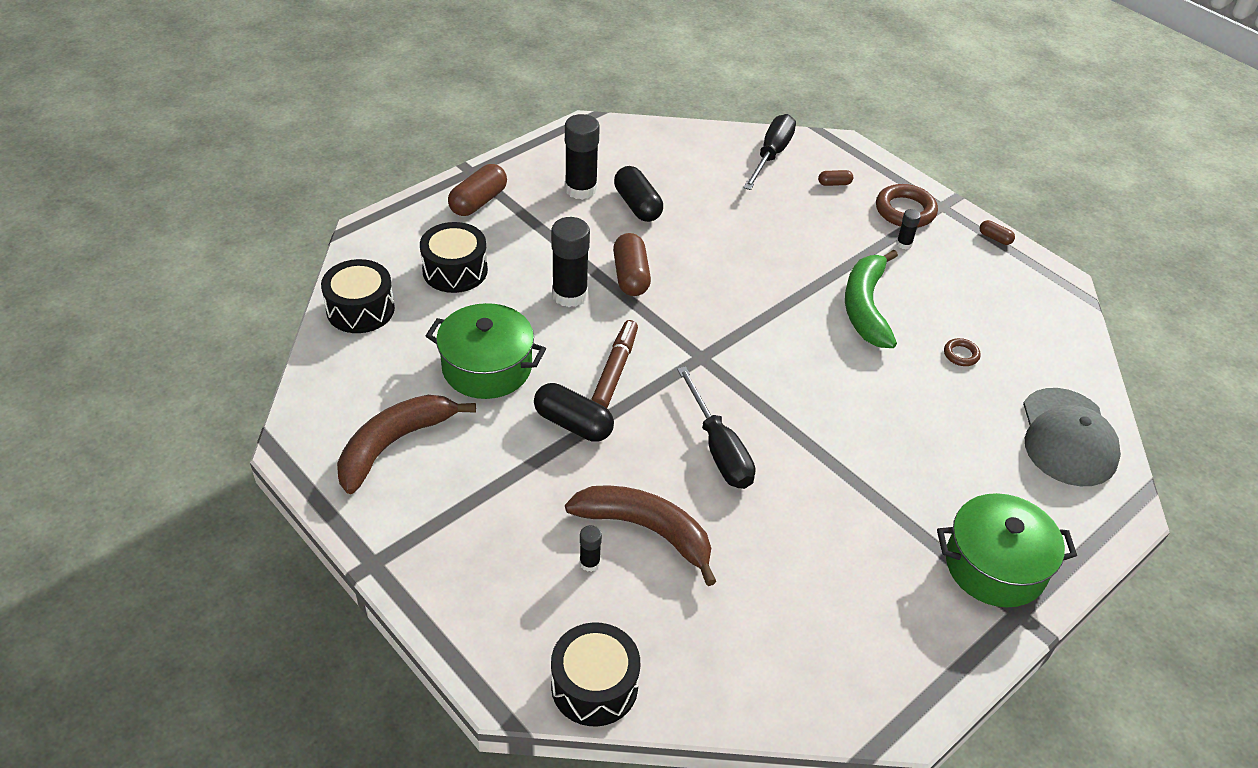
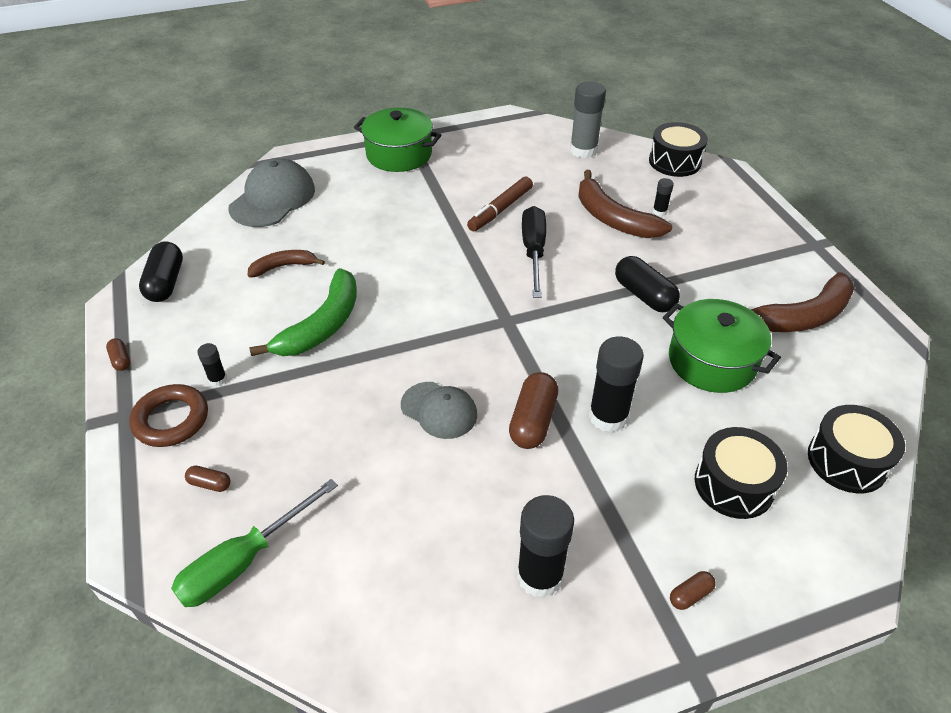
camera: 155 degrees left, 0 degrees up
(478, 202) = (690, 595): brown capsule -> brown capsule, size x0.50
(615, 370) = (591, 328): brown marker -> brown marker (500, 210)
(637, 205) = (477, 522): black capsule -> black capsule (166, 283)
(711, 265) = (439, 410): none -> grey cap
(744, 666) = (583, 150): none -> grey glue stick
(771, 155) = (243, 561): black screwdriver -> green screwdriver
(961, 355) = (283, 266): brown ring -> brown banana

